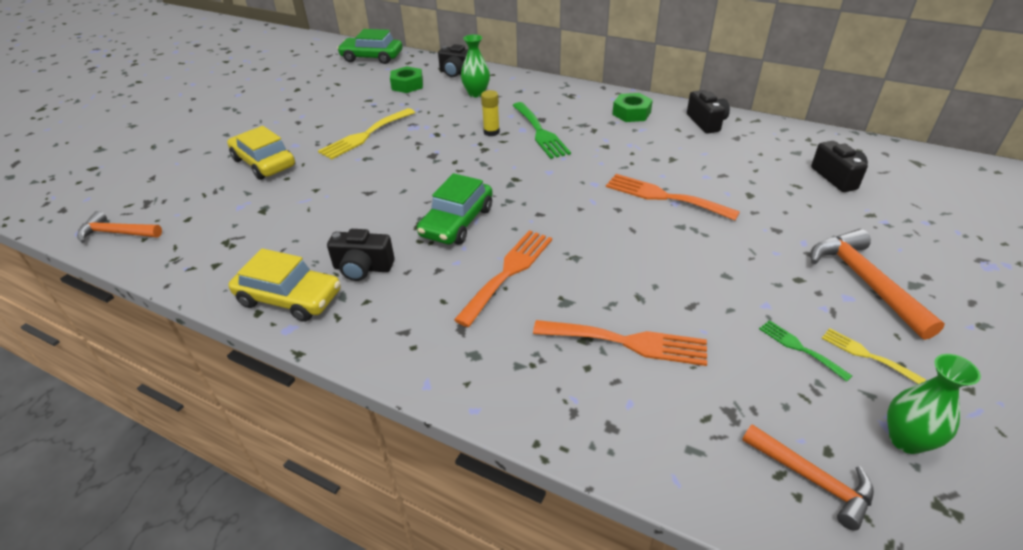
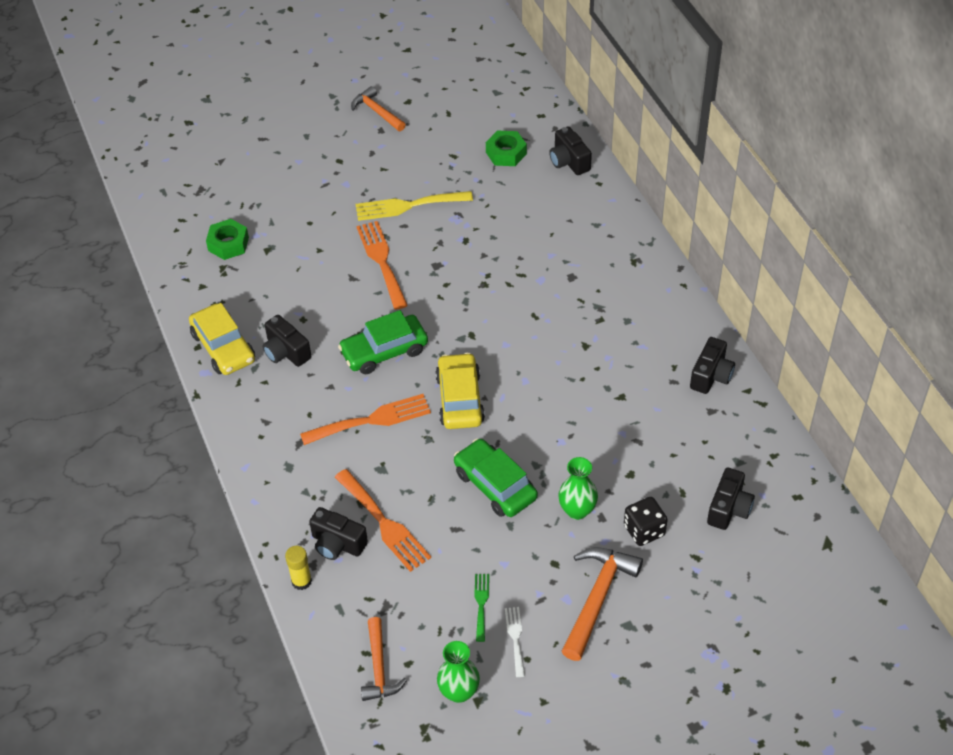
camera: 40 degrees right, 10 degrees up
(117, 233) = (163, 212): orange hammer -> orange hammer (377, 112)
(264, 163) = (307, 193): yellow car -> yellow car (460, 399)
(372, 57) = (515, 86): green car -> green car (495, 485)
(476, 93) = (553, 204): green vase -> green vase (577, 510)
(491, 132) = (511, 267): yellow glue stick -> yellow glue stick (301, 581)
(540, 132) = (551, 293): green fork -> none
(609, 390) = (337, 544): none -> black camera
(631, 113) = (659, 320): green nut -> green nut (228, 244)
(663, 196) = (560, 429): orange fork -> orange fork (381, 261)
(815, 220) = (644, 530): none -> black dice
(866, 355) = (515, 638): yellow fork -> white fork

